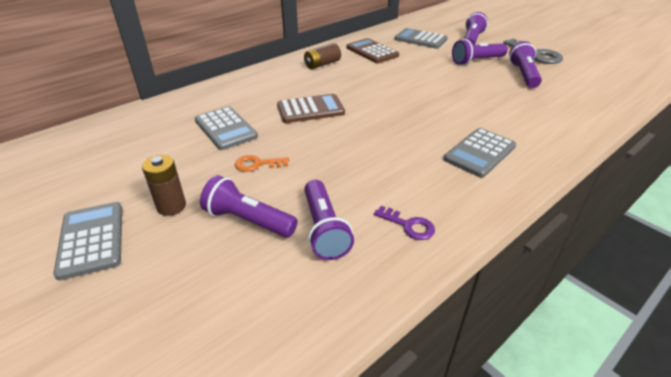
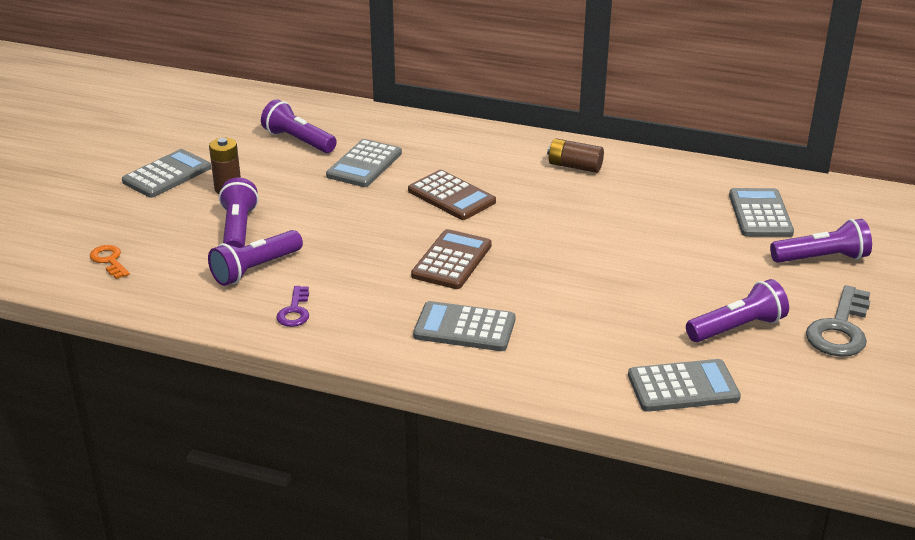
camera: 60 degrees right, 5 degrees down
(257, 164) = (320, 204): orange key -> orange key (109, 260)
(372, 52) = (660, 188): brown calculator -> brown calculator (452, 260)
(476, 61) = (737, 278): purple flashlight -> purple flashlight (298, 141)
(575, 104) = (683, 387): none -> grey calculator

